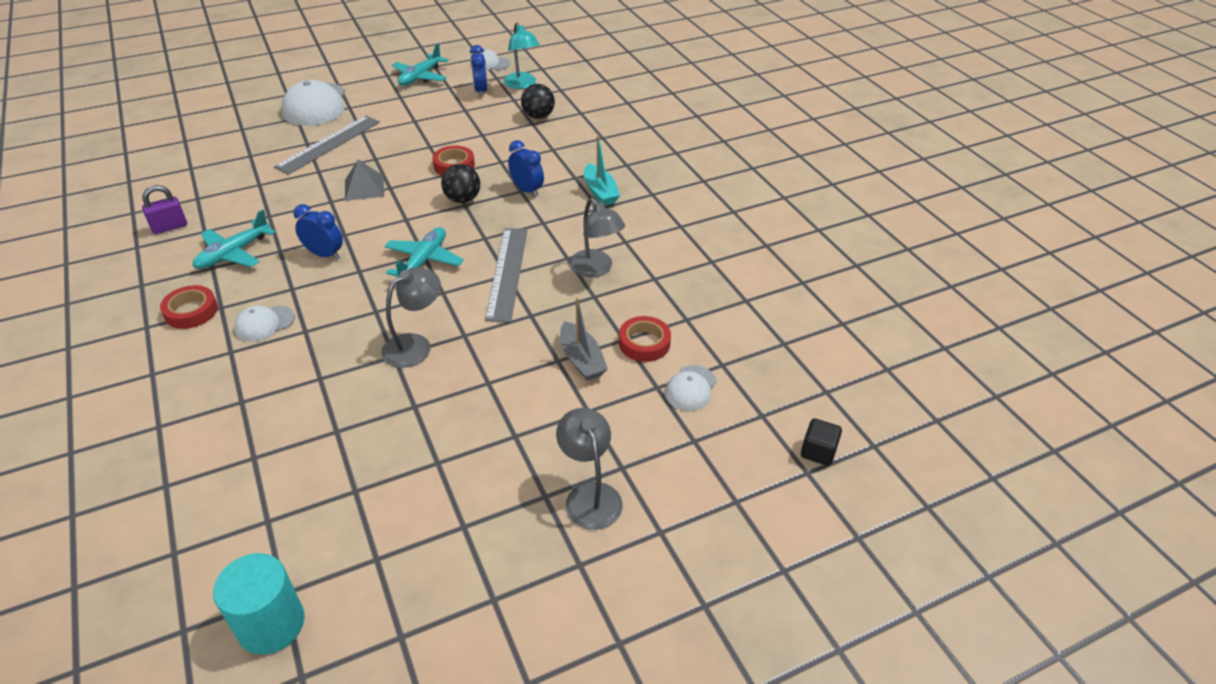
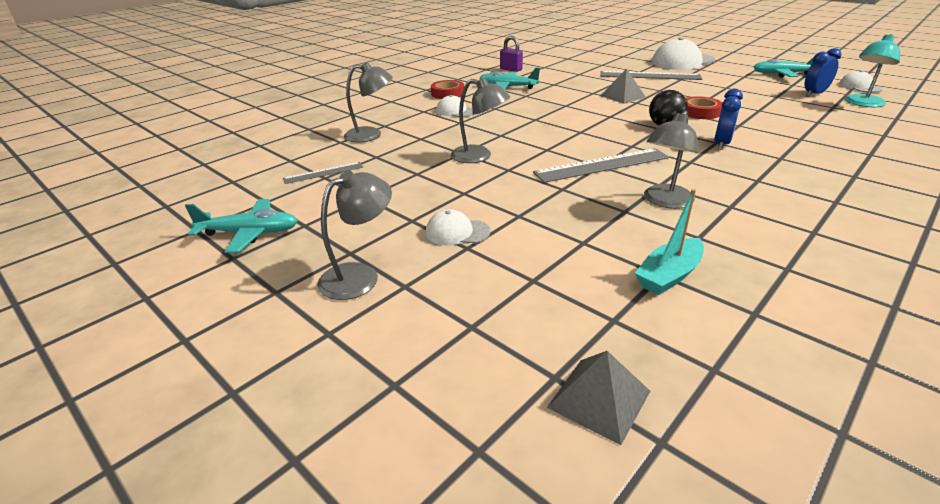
camera: 70 degrees right, 10 degrees down
(262, 421) = (371, 135): none -> grey lamp
(271, 624) = (207, 185): turquoise cylinder -> none
(324, 254) = (538, 106): blue clock -> none
(341, 490) = (323, 173): none -> grey ruler
(424, 261) = (573, 134): turquoise plane -> turquoise plane (250, 233)
(538, 116) = (833, 121): black ball -> none
(581, 359) = (531, 227): grey boat -> none
(600, 192) = (783, 174): turquoise boat -> turquoise boat (669, 275)
(644, 343) = (590, 256): red tape -> none
(690, 388) = (551, 304): white cap -> white cap (457, 232)
(788, 403) = (599, 399): none -> grey pyramid
(818, 452) = (526, 456): black cube -> none

